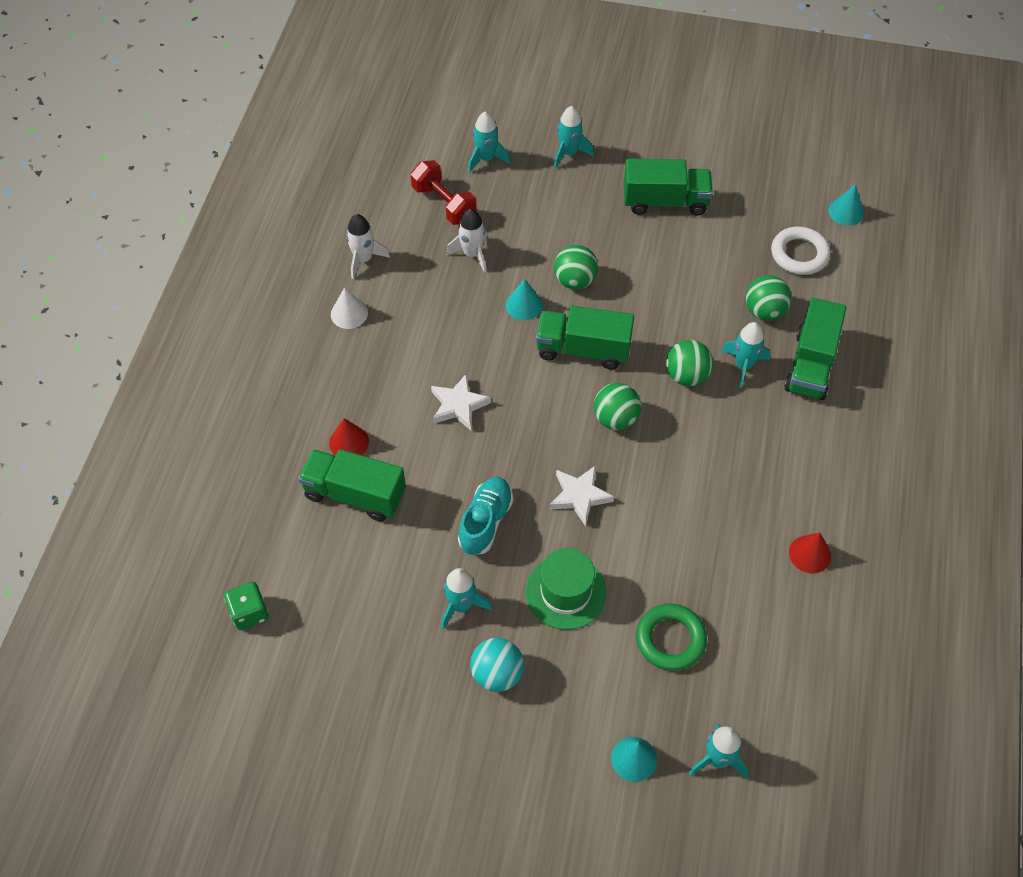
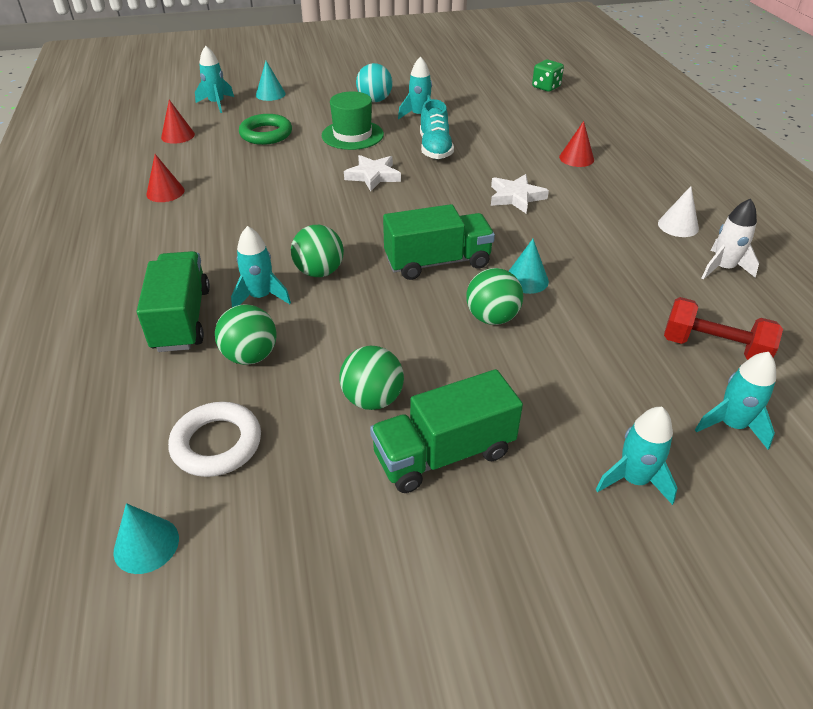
camera: 155 degrees right, 15 degrees down
(355, 494) = (540, 138): green truck -> none
(472, 254) = (625, 307): white rocket -> none
(615, 419) = (372, 224): green ball -> green ball (372, 399)
(783, 682) = (178, 135): none -> red cone

